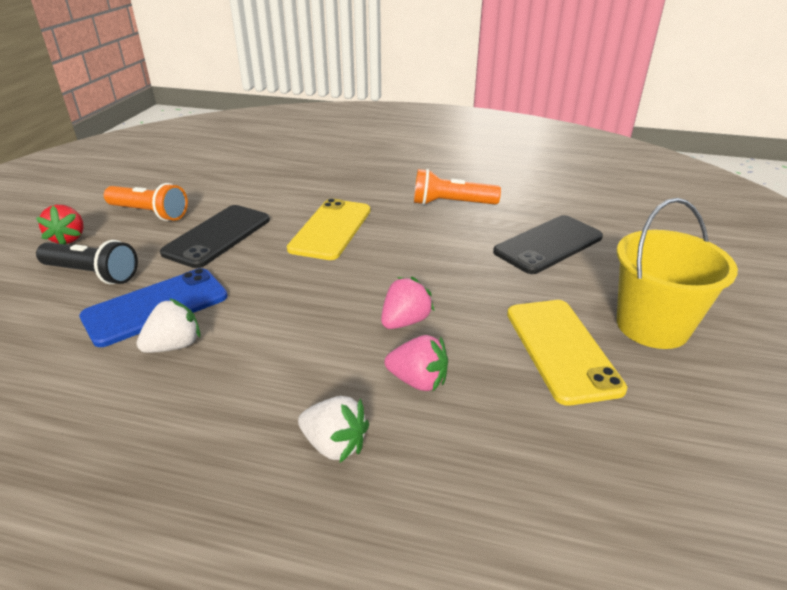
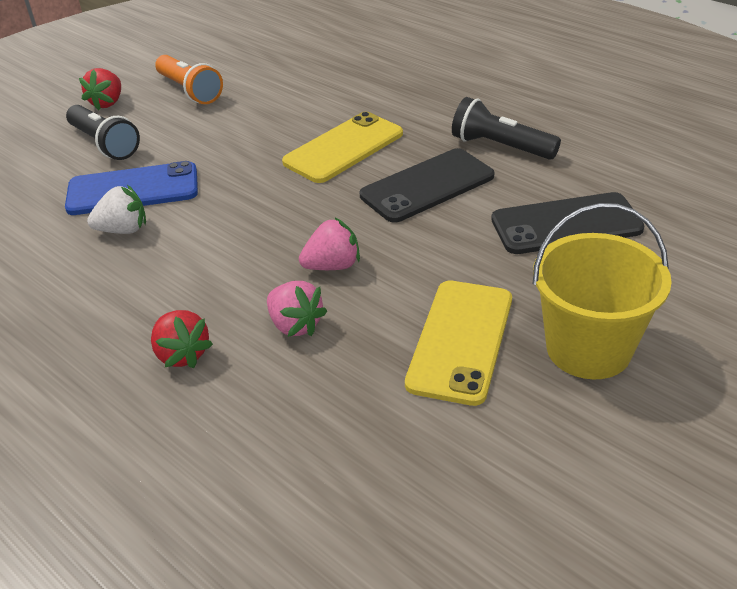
camera: 30 degrees right, 5 degrees up
(217, 236) = (232, 130): black phone -> black phone (427, 186)
(334, 445) = (182, 354): white strawberry -> red strawberry
(451, 204) = (500, 147): orange flashlight -> black flashlight

